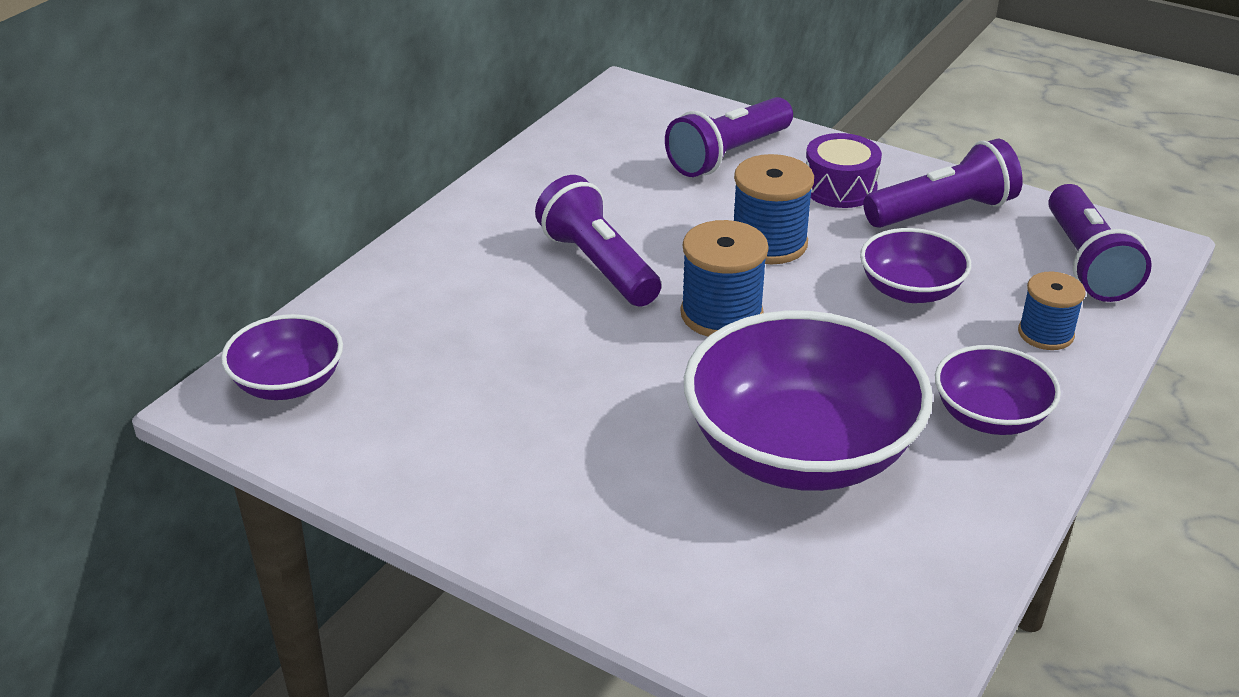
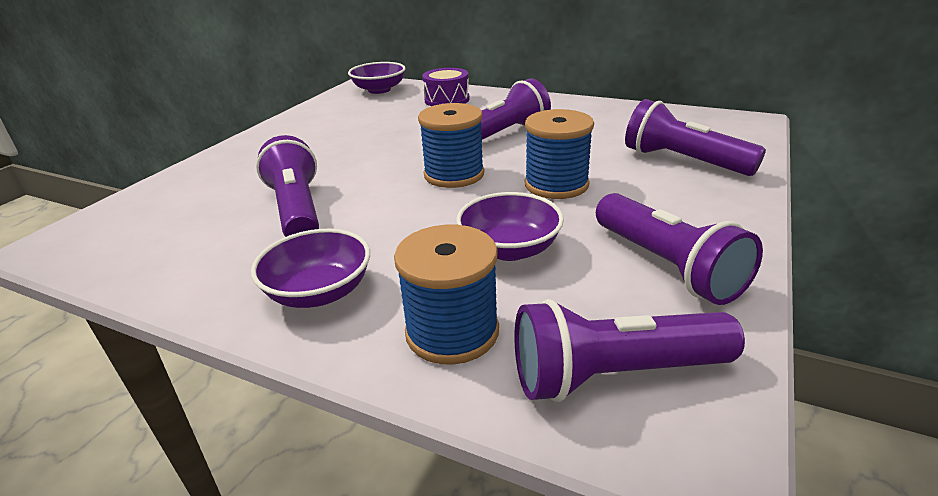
camera: 85 degrees right, 5 degrees down
(800, 450) = (297, 210): purple bowl -> purple flashlight
(840, 188) = (669, 209): purple drum -> purple drum (447, 100)
(1045, 334) = (452, 332): blue spool -> blue spool, size x1.53

